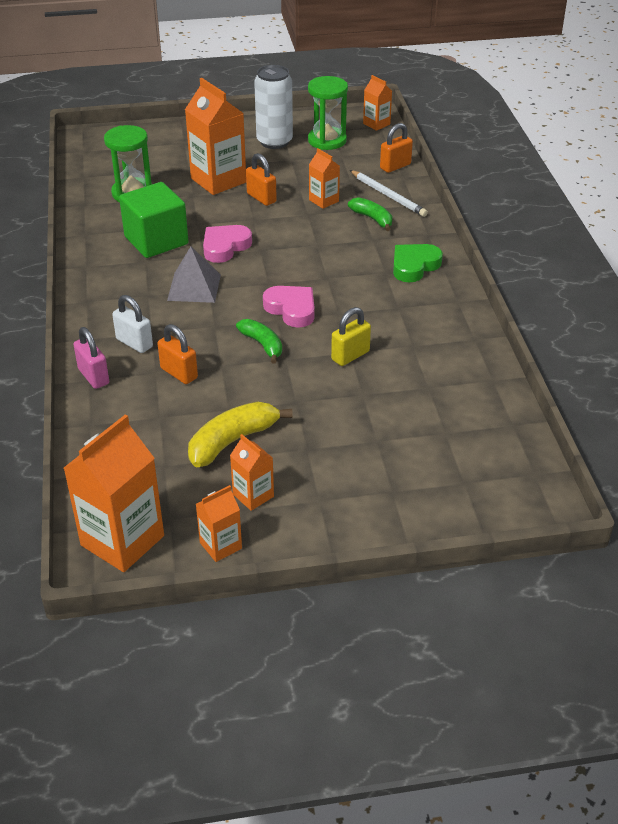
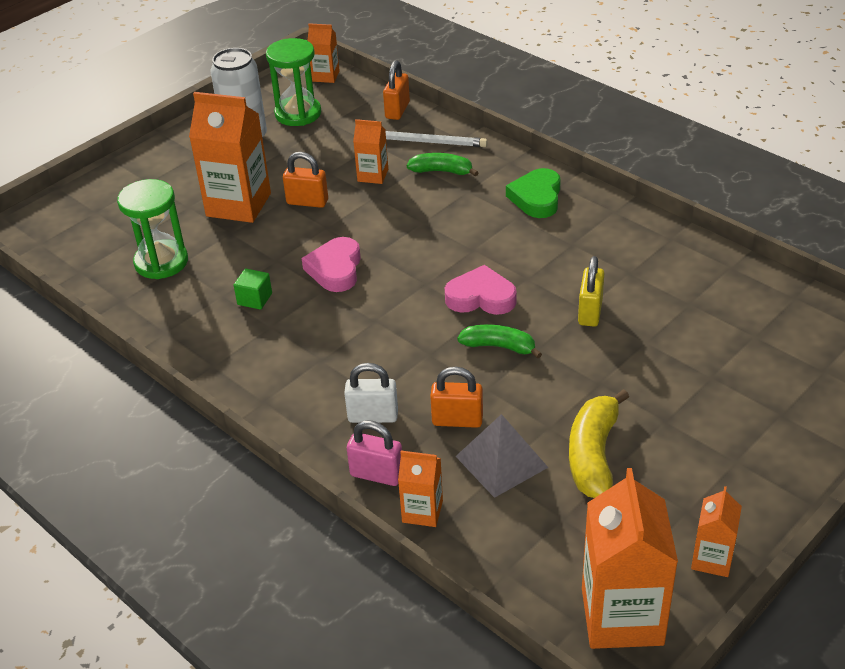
camera: 35 degrees left, 0 degrees up
(156, 240) = (254, 299): green cube -> green cube, size x0.44
(194, 287) = (358, 326): grey pyramid -> grey pyramid (501, 461)
(253, 495) = (678, 494): orange carton -> orange carton (422, 511)

